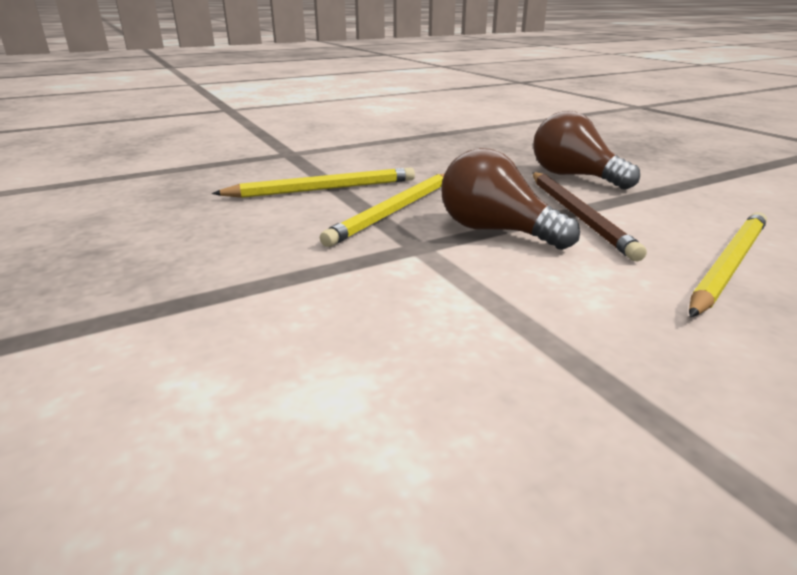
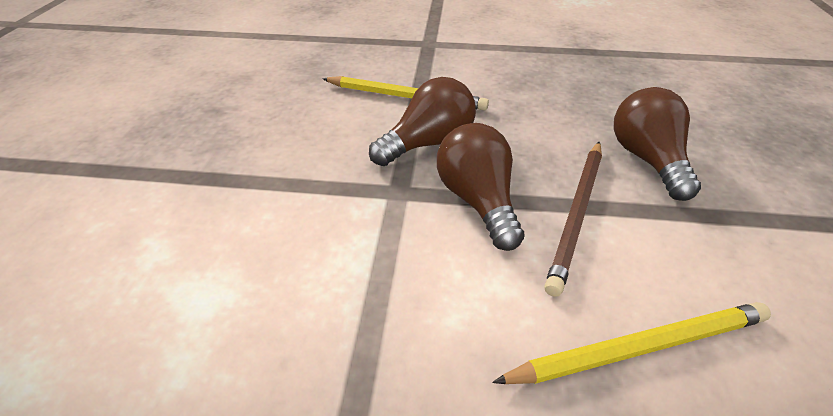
camera: 35 degrees right, 15 degrees up
(394, 211) = (428, 143): yellow pencil -> brown light bulb

